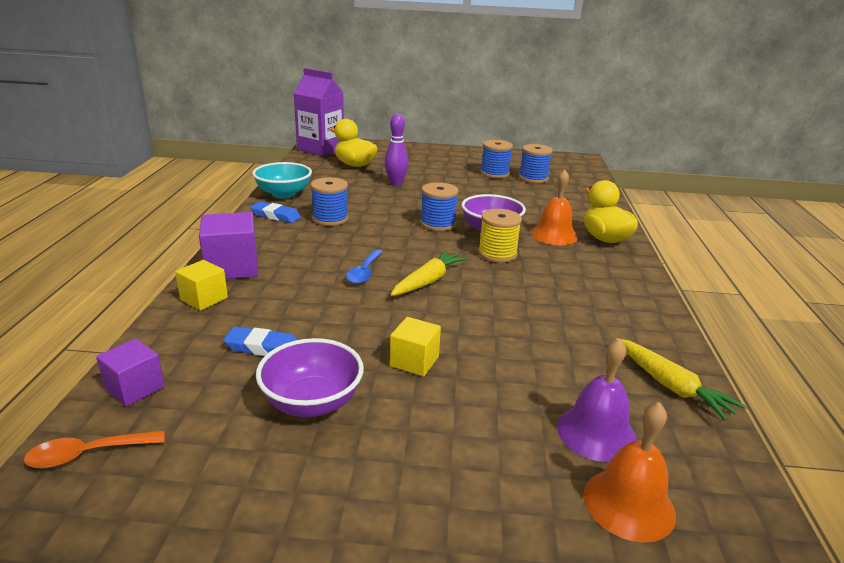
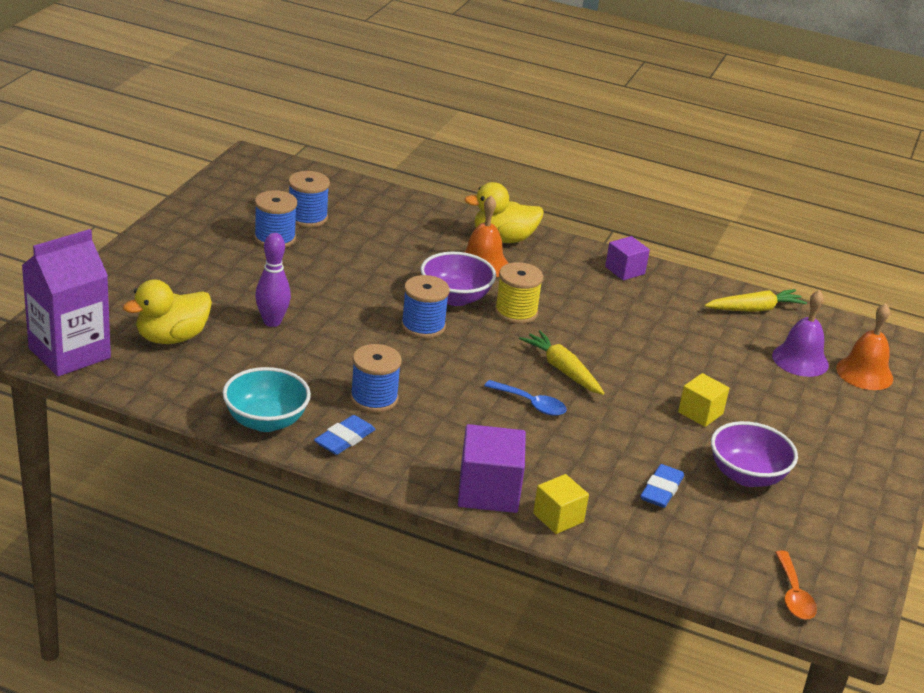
camera: 75 degrees left, 5 degrees up
(135, 388) = (711, 569): purple cube -> purple cube (625, 270)

